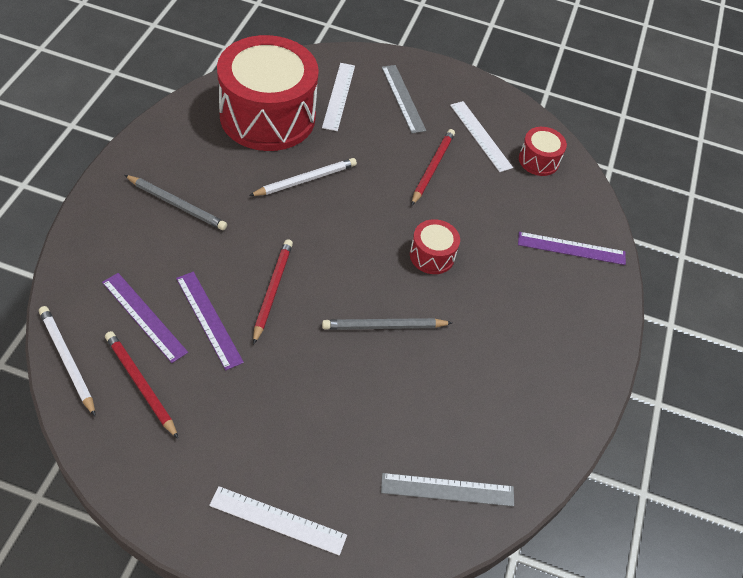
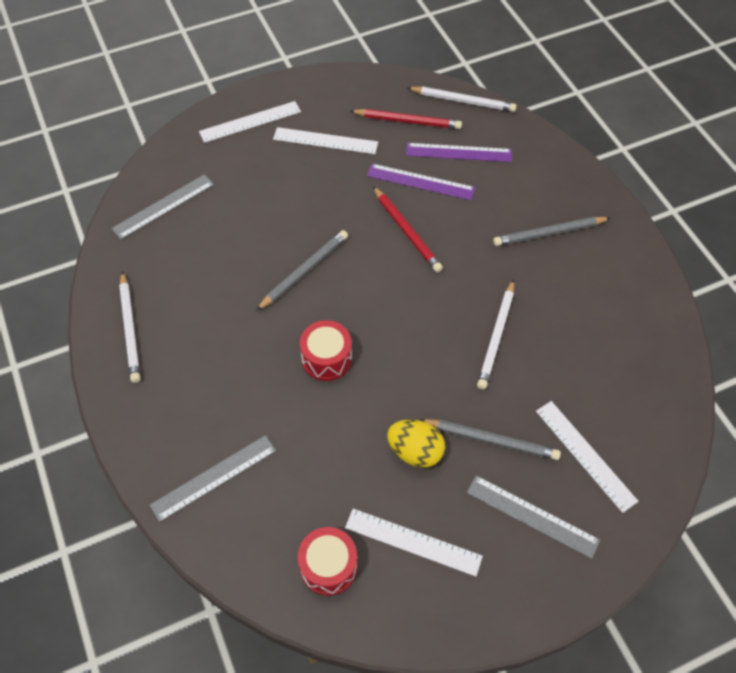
camera: 145 degrees right, 5 degrees up
(235, 430) = (325, 141): none -> white ruler
(267, 116) = (605, 369): red drum -> none
(381, 139) = (491, 440): none -> grey pencil
(432, 168) = (415, 451): red pencil -> yellow egg
(560, 392) = (130, 329): none -> white pencil
(571, 248) = (214, 477): purple ruler -> grey ruler

